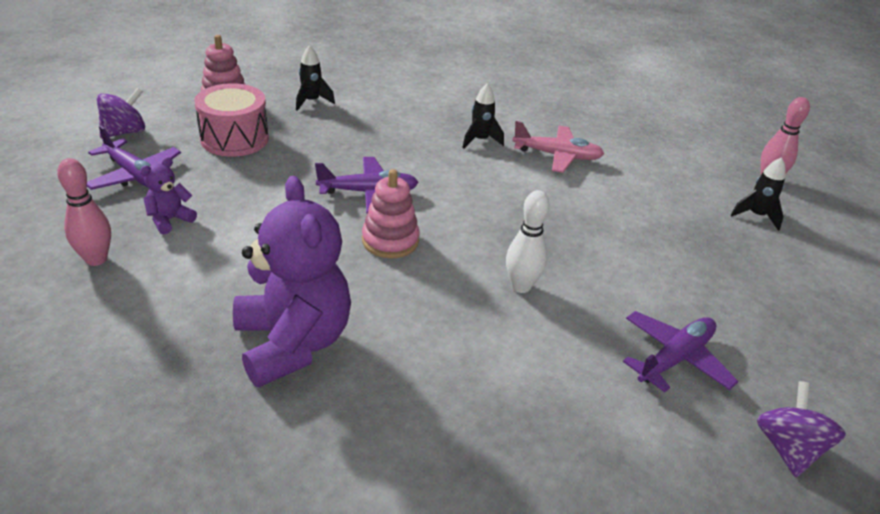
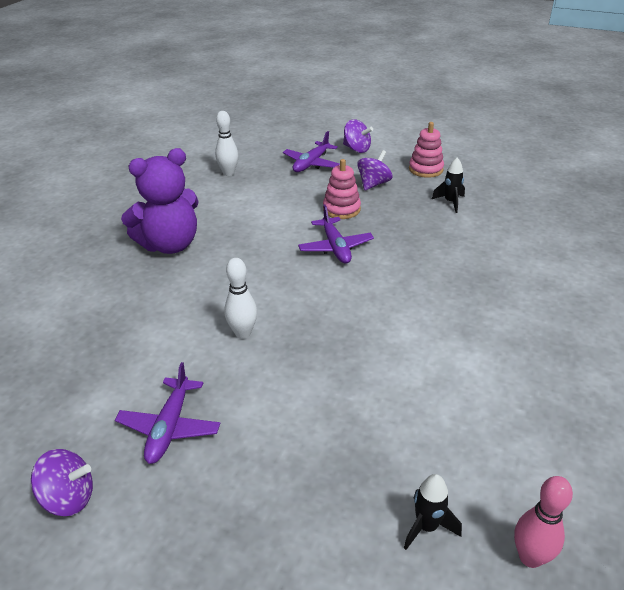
camera: 85 degrees right, 0 degrees up
(96, 259) = (228, 173): pink bowling pin -> white bowling pin
(170, 220) = (271, 184): purple teddy bear -> none
(234, 139) = (373, 184): pink drum -> purple spinning top
(390, 240) = (279, 265): pink stacking toy -> pink stacking toy (341, 209)
(480, 140) = (451, 294): black rocket -> none
(557, 156) = (457, 347): pink plane -> none
(675, 358) = (169, 427): purple plane -> purple plane turned 60 degrees clockwise

